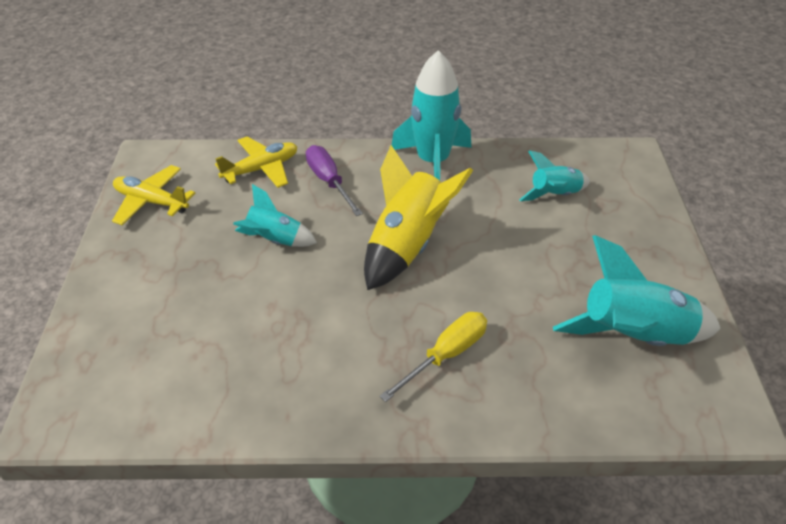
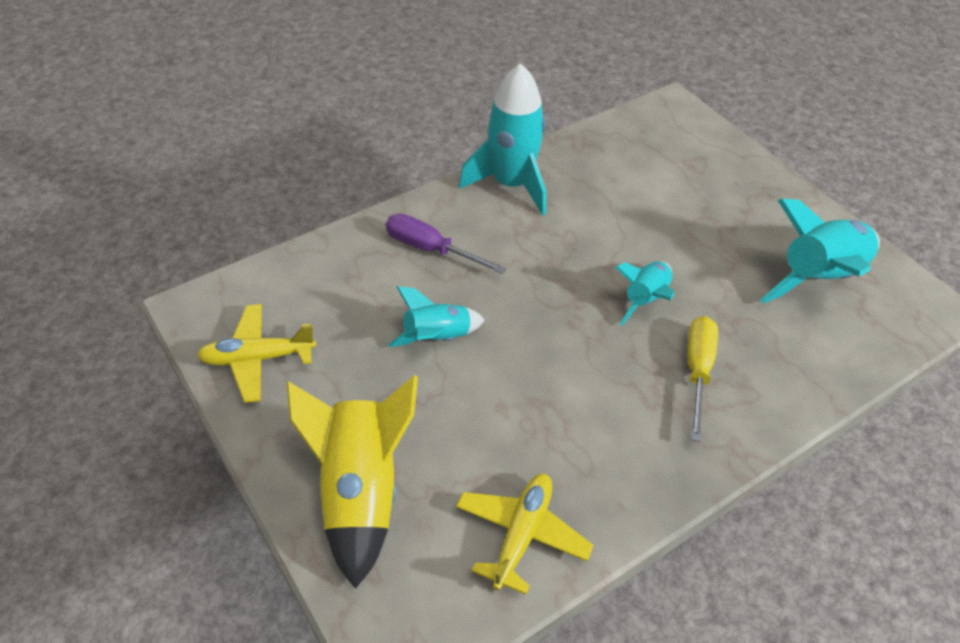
camera: 35 degrees left, 5 degrees up
(261, 169) = (345, 266): yellow plane -> yellow plane (521, 535)
(407, 246) = (568, 282): yellow rocket -> yellow rocket (360, 492)
(554, 195) = (647, 173): turquoise rocket -> turquoise rocket (645, 299)

